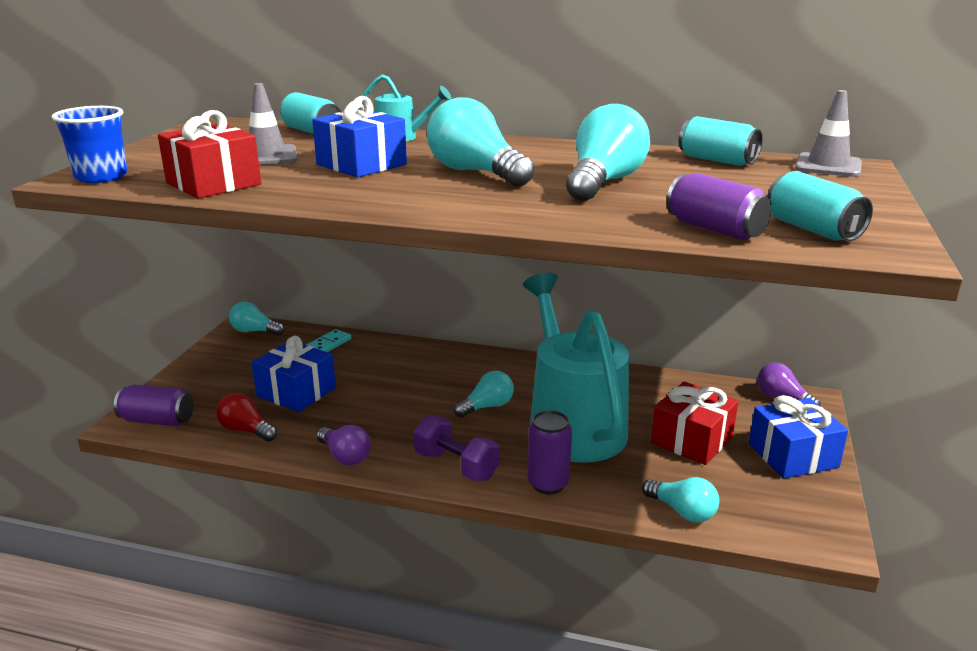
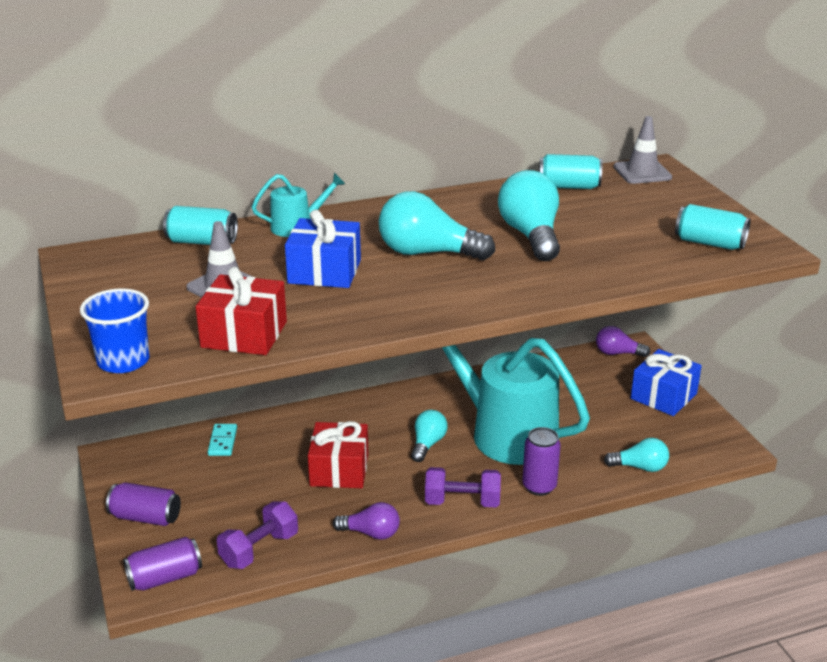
camera: 35 degrees left, 5 degrees up
(246, 430) = (259, 549): red light bulb -> purple dumbbell
(254, 331) = (131, 456): turquoise light bulb -> none
(296, 392) = (256, 498): blue gift -> none
(692, 440) = (594, 411): red gift -> red gift (339, 470)
(714, 229) = (659, 262): purple can -> purple can (146, 517)

